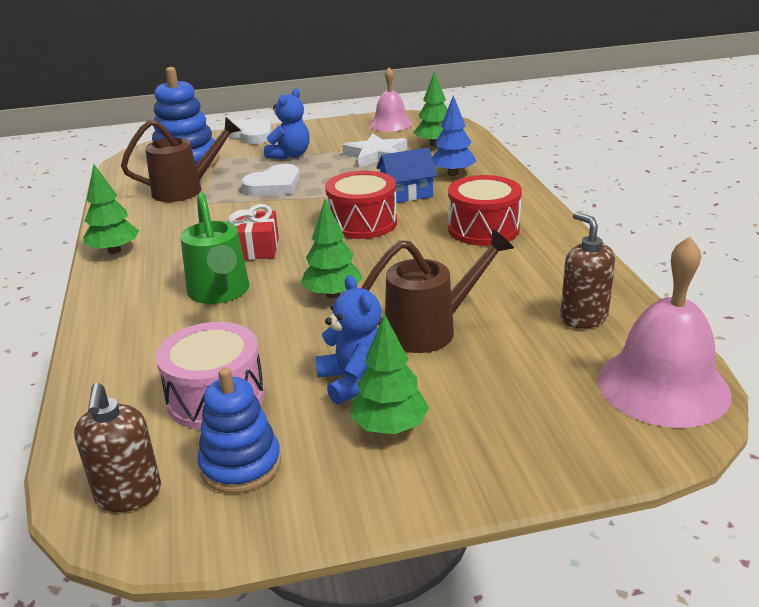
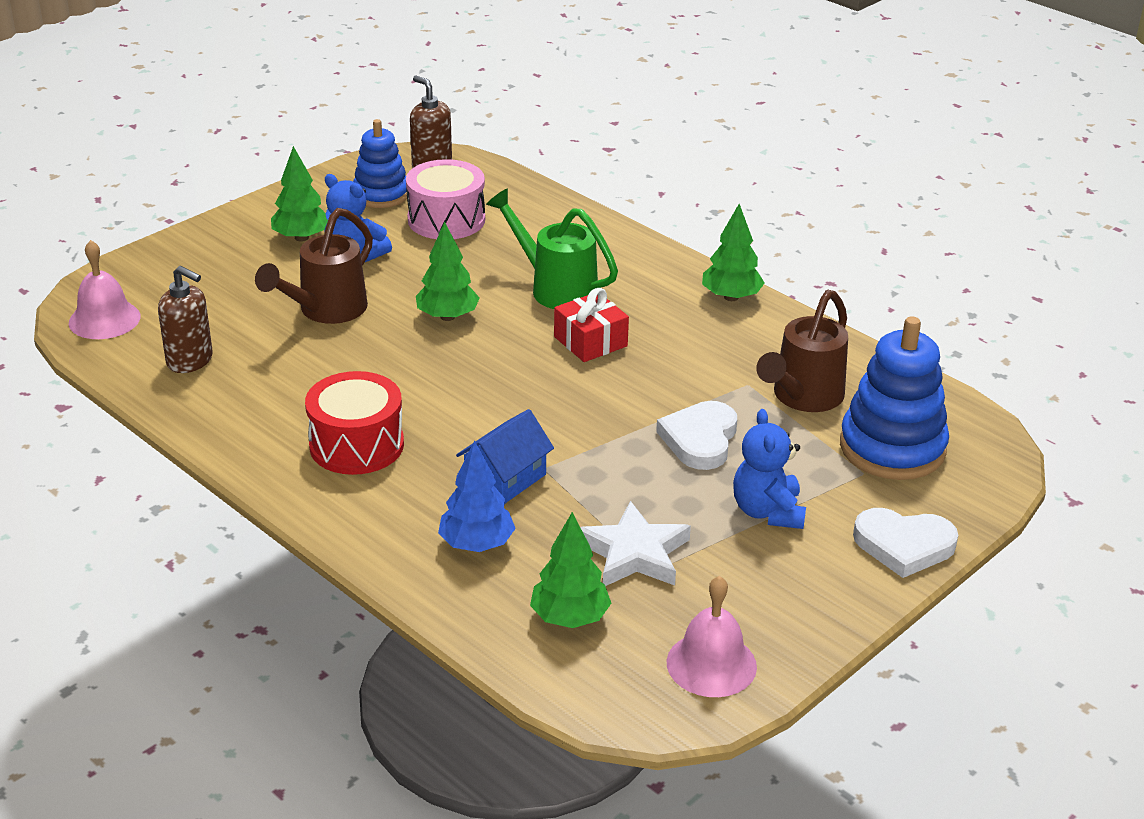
camera: 145 degrees right, 5 degrees up
(362, 223) = (511, 411): red drum -> none
(663, 386) = (104, 319): pink bell -> pink bell, size x0.64

